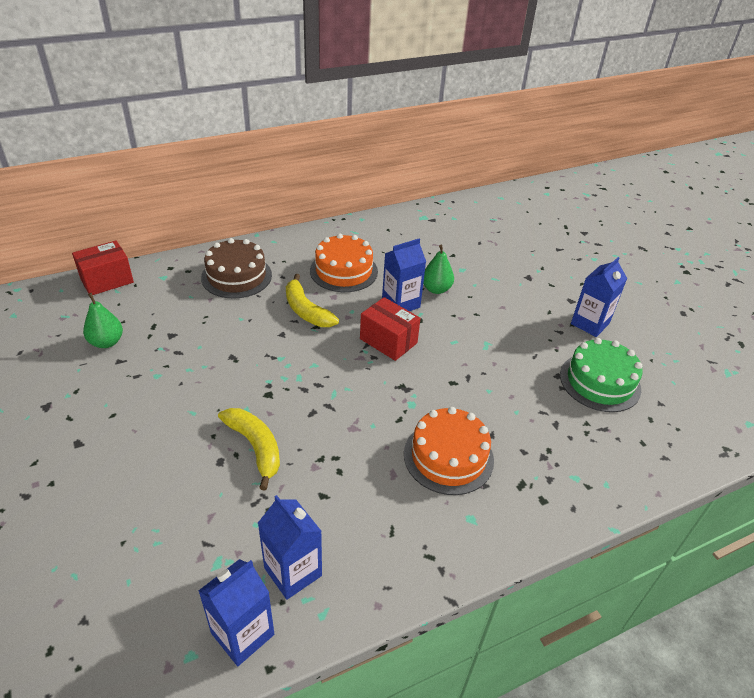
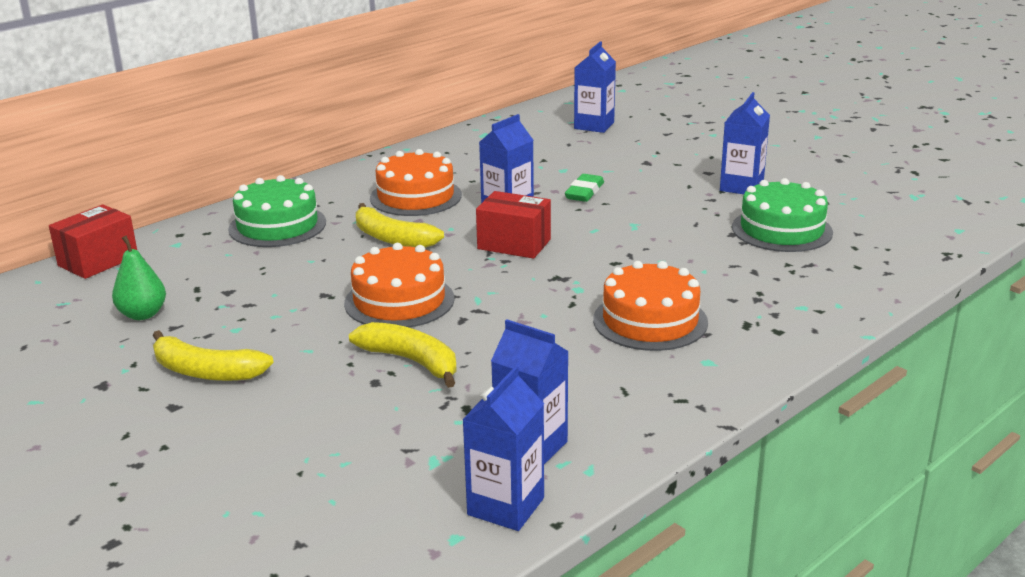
camera: 15 degrees left, 15 degrees down
(116, 413) = (206, 371): none -> yellow banana
(236, 276) = (277, 225): brown cake -> green cake
(279, 379) = (399, 301): none -> orange cake
(436, 289) = (542, 191): green pear -> none
(466, 298) = (584, 192): none -> green eraser
(507, 227) = (594, 125): none -> blue carton

